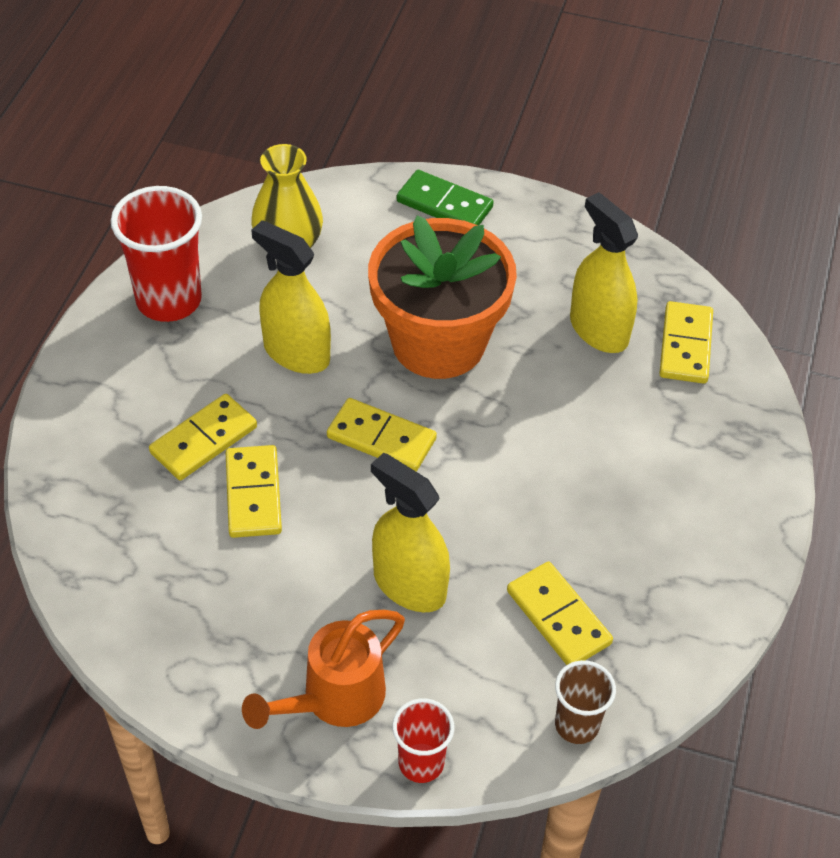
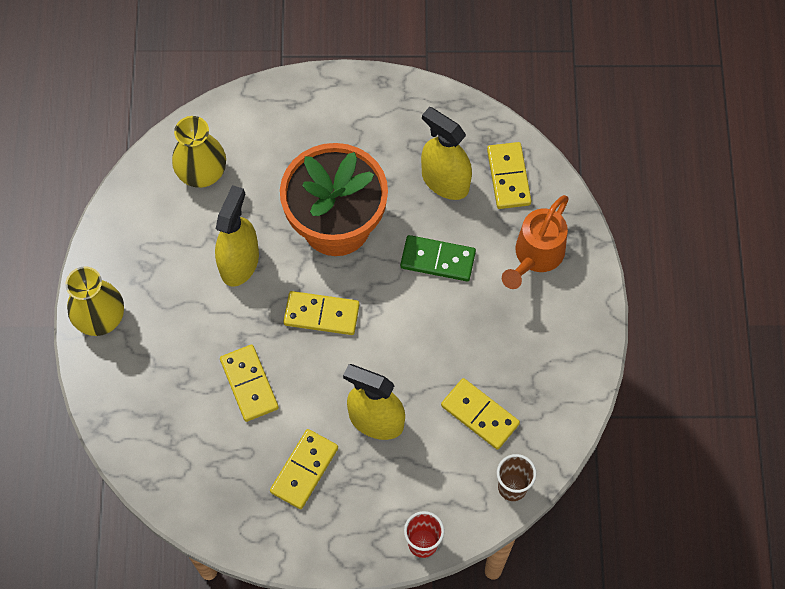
camera: 15 degrees left, 15 degrees up
(94, 370) = (101, 319): none -> yellow vase
(169, 300) = (132, 245): red cup -> none
(203, 440) = (199, 352): yellow domino -> yellow domino (304, 470)
(296, 353) = (239, 263): yellow spray bottle -> yellow spray bottle turned 90 degrees clockwise
(334, 699) = (354, 516): orange watering can -> orange watering can (535, 256)
(444, 204) = (303, 103): green domino -> green domino (438, 259)

